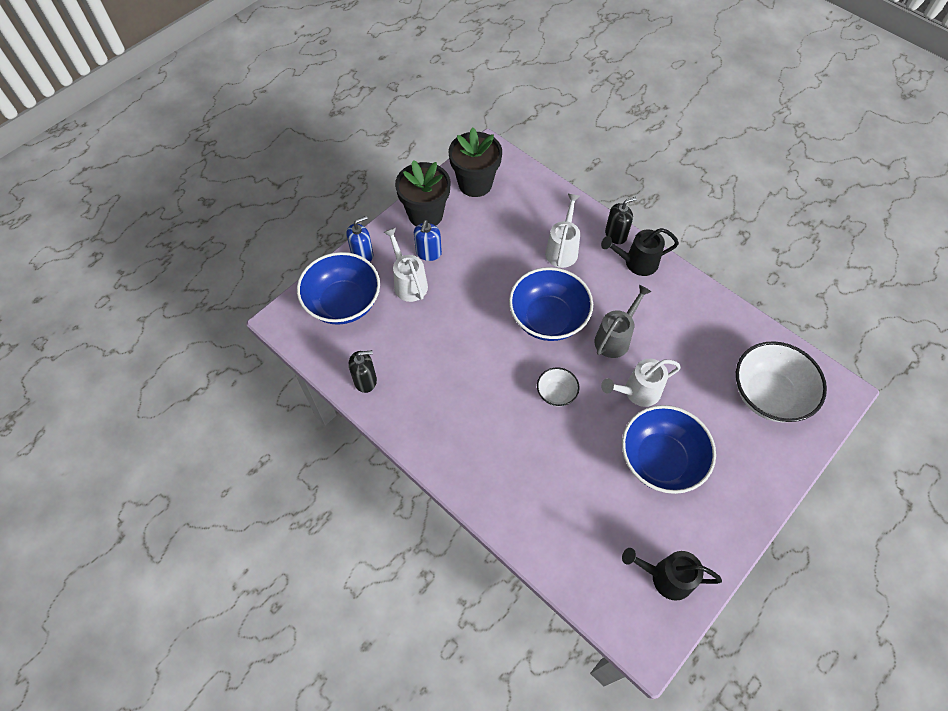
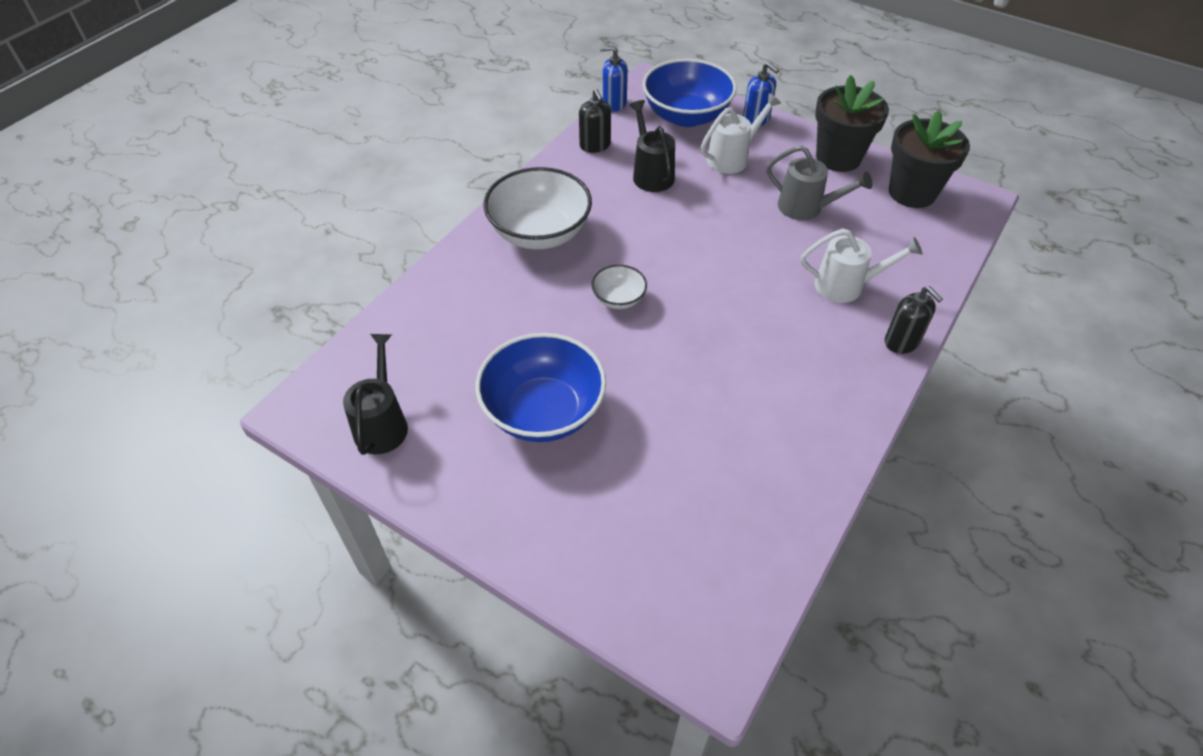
camera: 80 degrees right, 10 degrees down
(428, 253) = (782, 167): blue soap dispenser -> blue soap dispenser (614, 103)
(548, 318) = (727, 281): blue bowl -> none
(615, 338) = (721, 352): grey watering can -> grey watering can (807, 208)
(636, 263) = (861, 368): black watering can -> black watering can (651, 173)
(637, 392) = (641, 381): white watering can -> none
(768, 395) = (679, 548): white bowl -> white bowl (540, 233)

